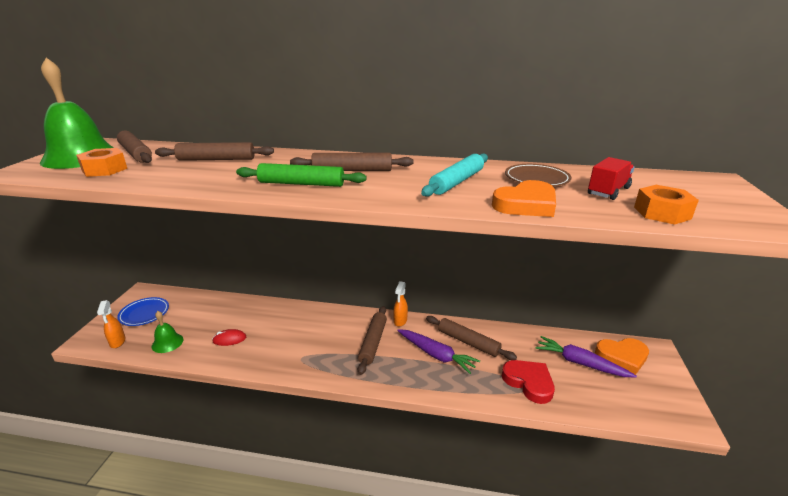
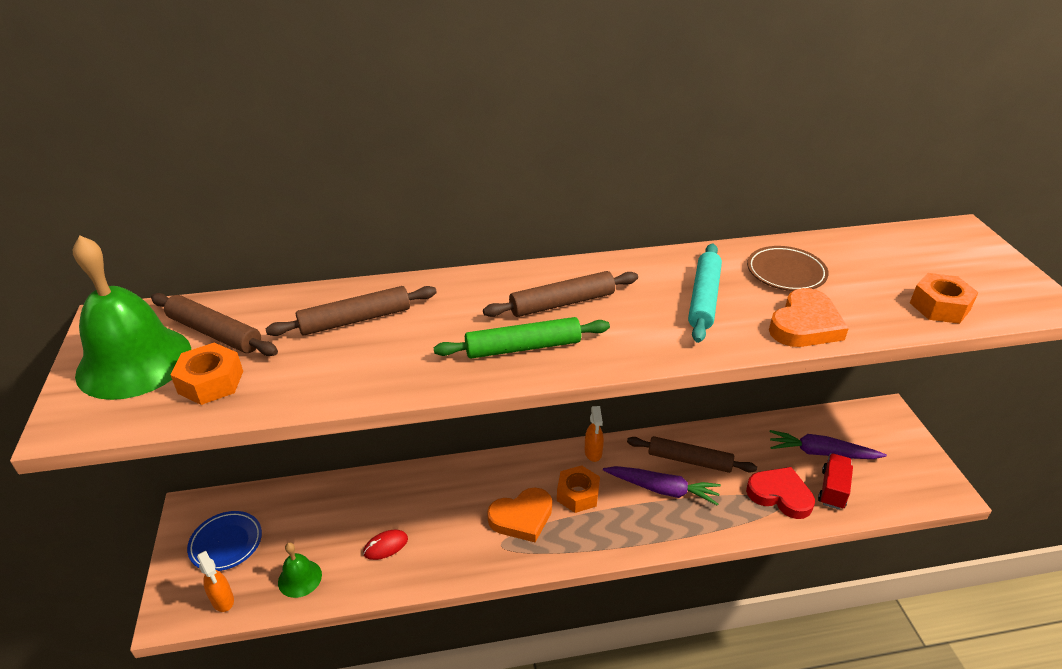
camera: 20 degrees left, 10 degrees up
(373, 342) = (578, 494): brown rolling pin -> orange nut
(608, 191) = (870, 279): red truck -> red truck (833, 489)
(622, 357) = (860, 432): orange heart -> orange heart (522, 517)

